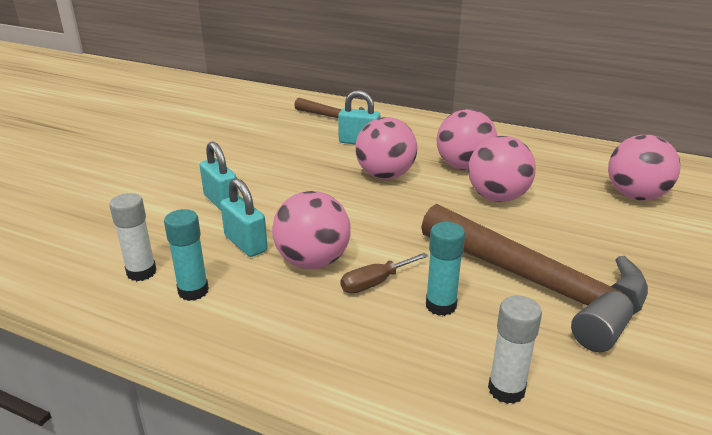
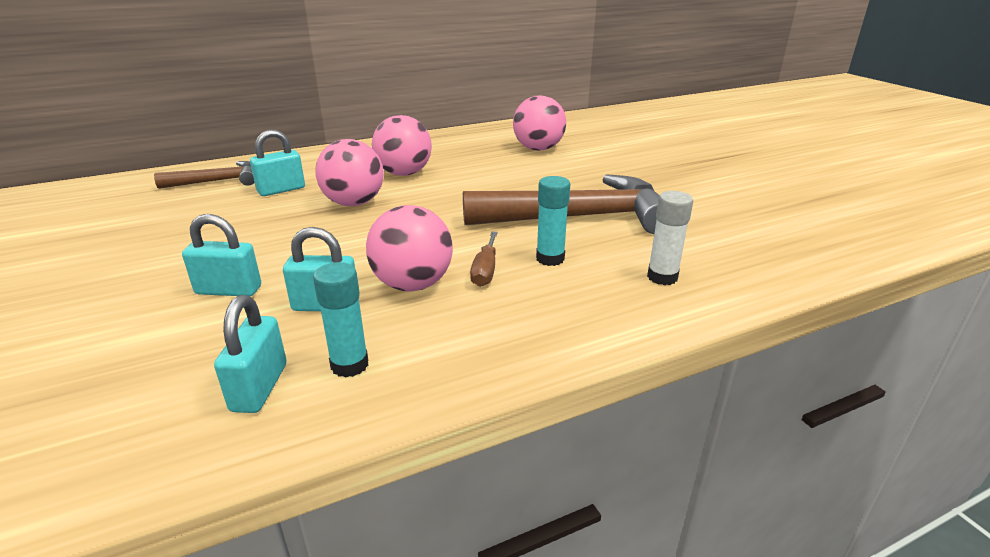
camera: 50 degrees left, 0 degrees up
(141, 272) = (259, 387): white glue stick -> turquoise padlock
(497, 197) = (463, 182): pink ball -> none

